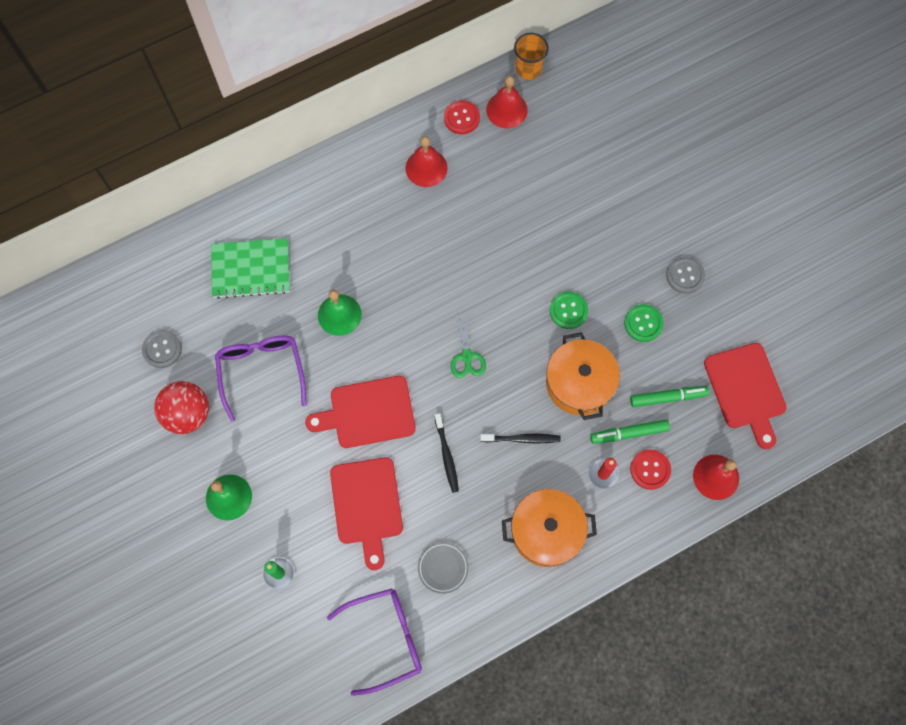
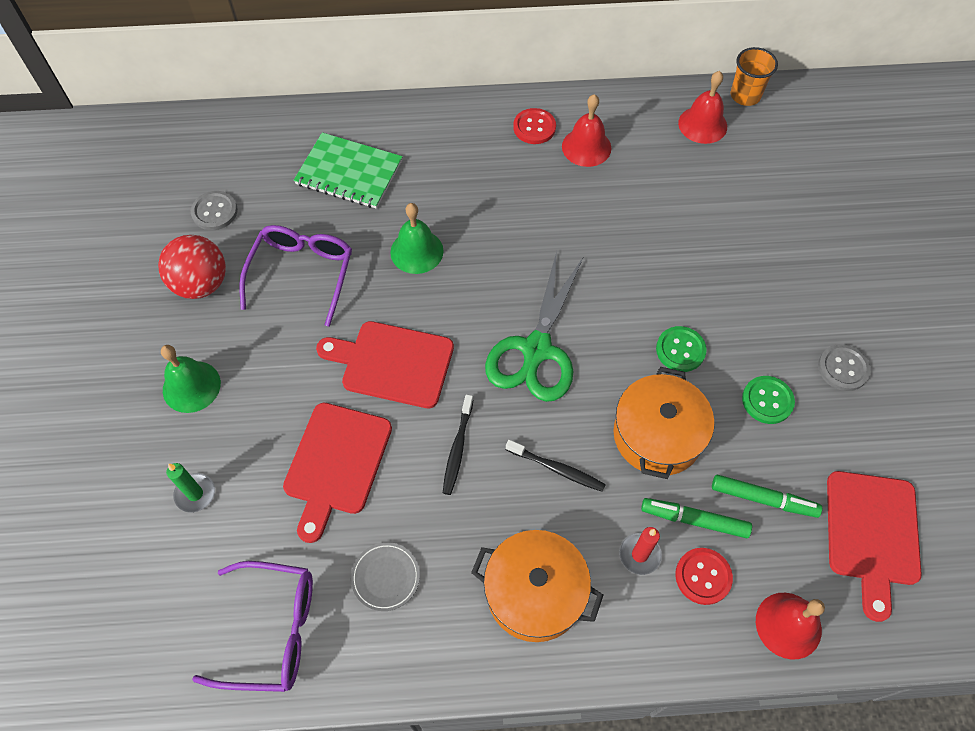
camera: 25 degrees right, 10 degrees down
(461, 118) = (648, 115): red button -> red button (534, 127)
(467, 357) = (536, 351): green scissors -> green scissors, size x1.95

